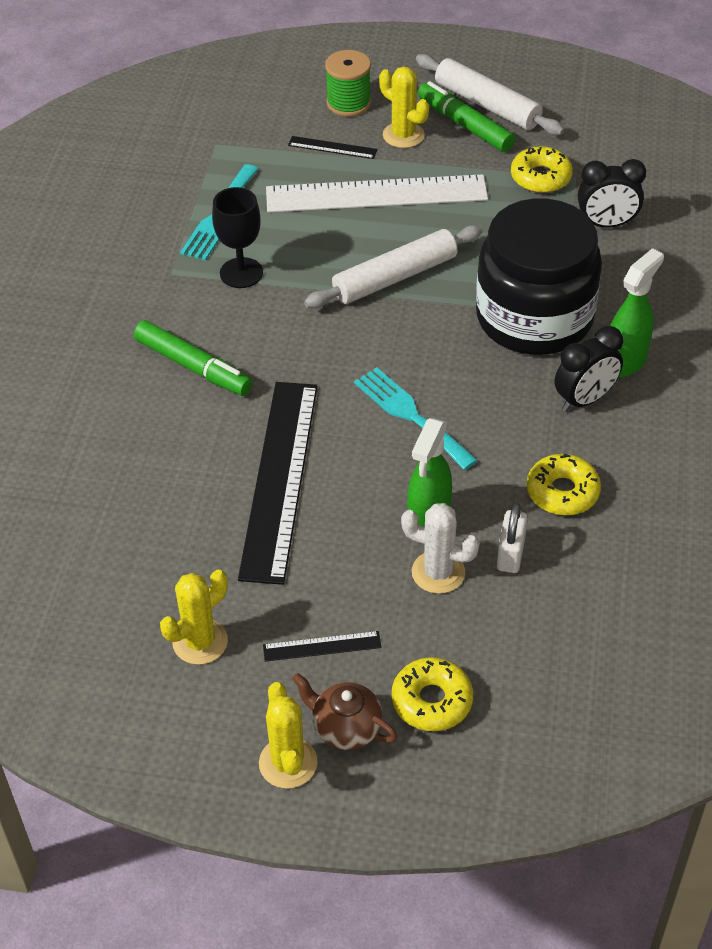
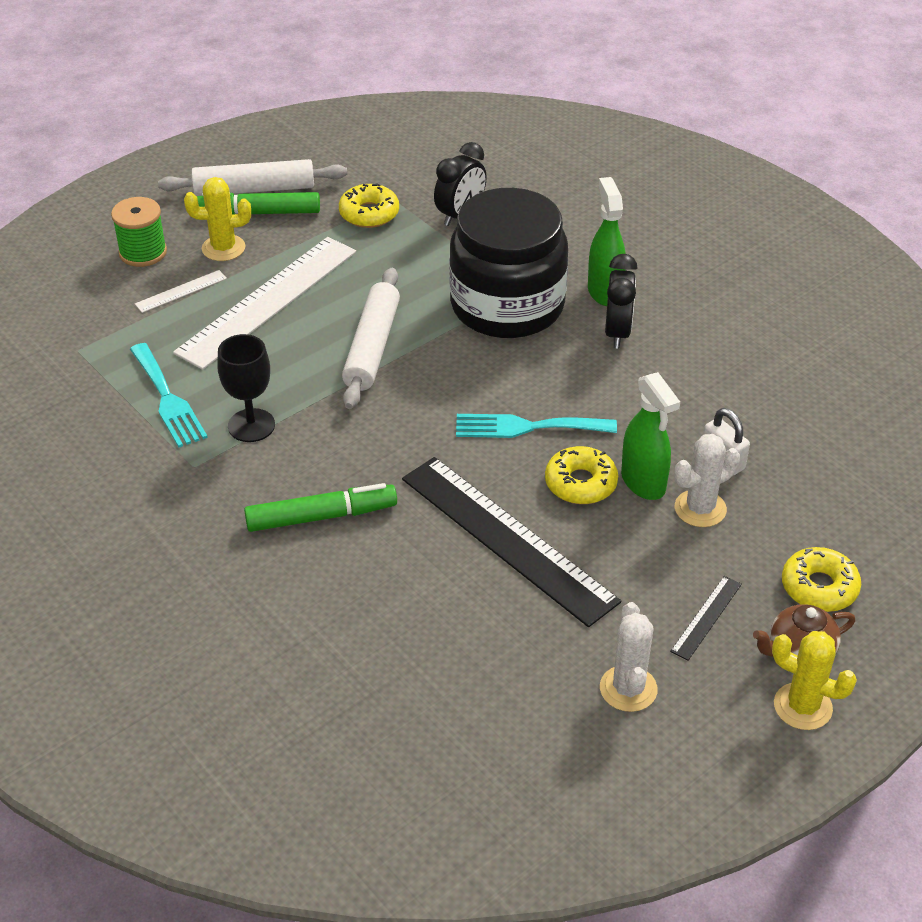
camera: 50 degrees left, 5 degrees down
(200, 642) = (628, 689): yellow cactus -> white cactus
(332, 147) = (181, 291): black ruler -> white ruler
(562, 492) = (692, 398): yellow donut -> yellow donut (580, 483)

